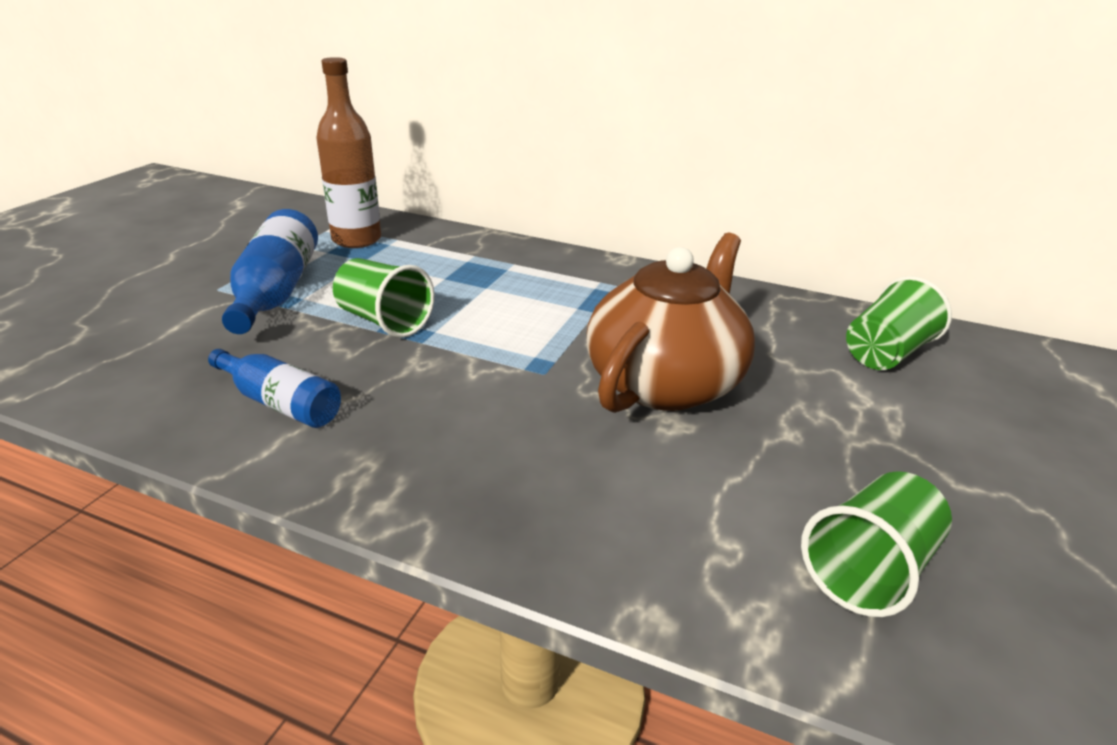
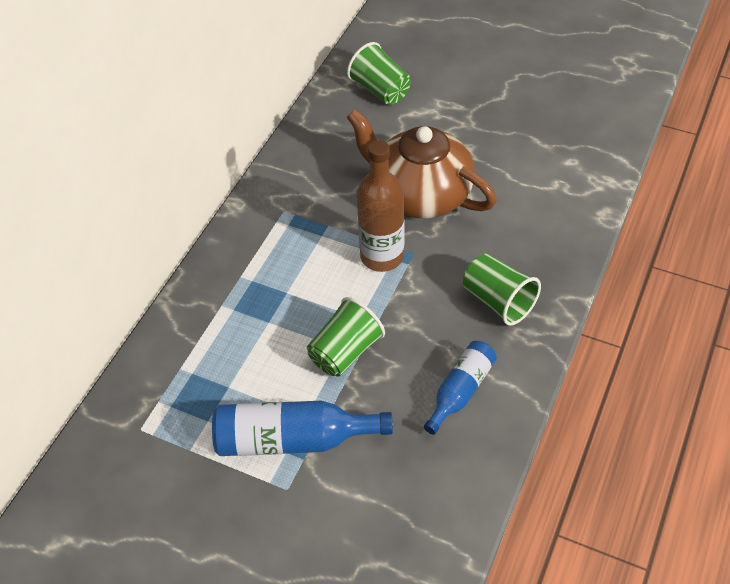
camera: 85 degrees left, 20 degrees up
(356, 240) = (179, 402): brown bottle -> brown bottle (382, 256)
(869, 570) = (564, 140): green cup -> green cup (498, 301)

